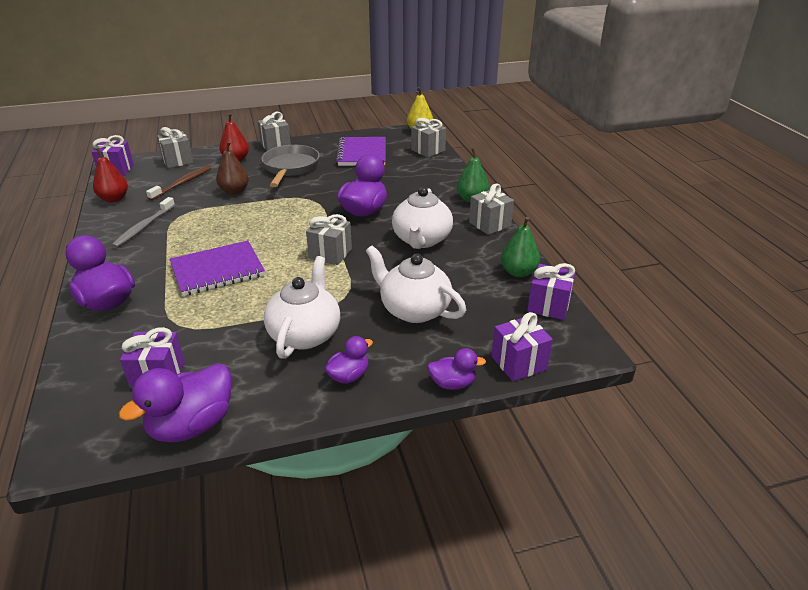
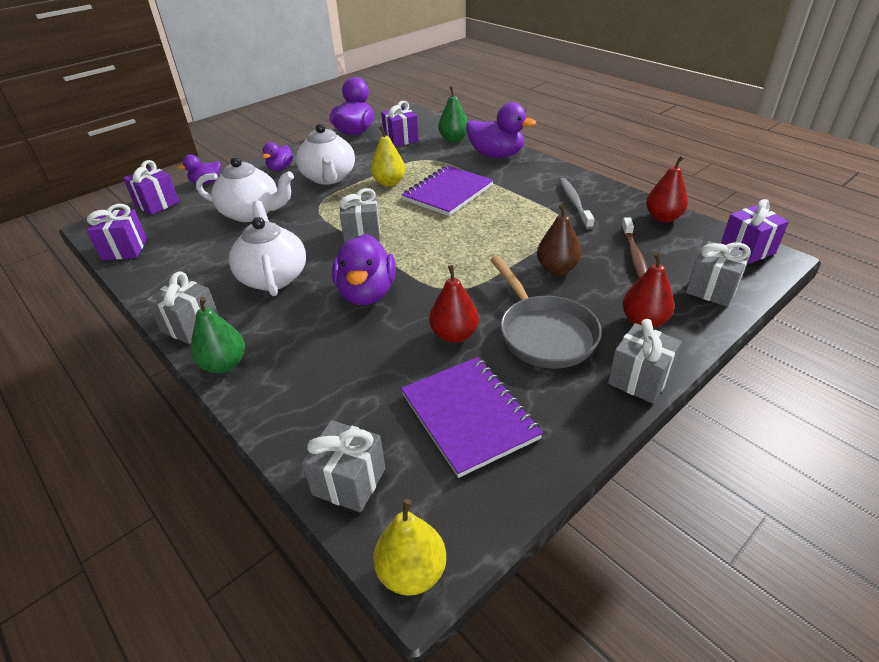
camera: 155 degrees right, 5 degrees up
(253, 302) = (389, 182): none -> yellow pear
(335, 179) = (454, 335): none -> red pear
(518, 272) = (153, 272): green pear -> green pear (453, 139)

